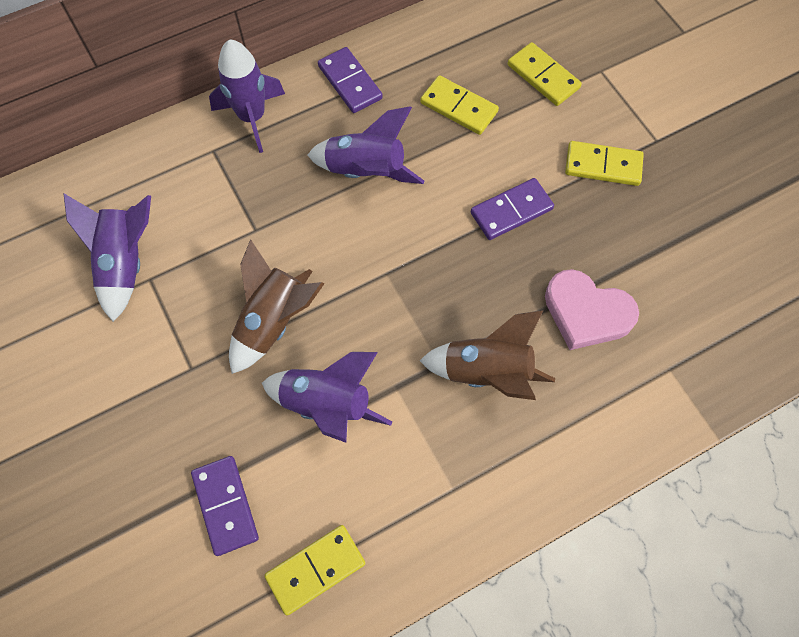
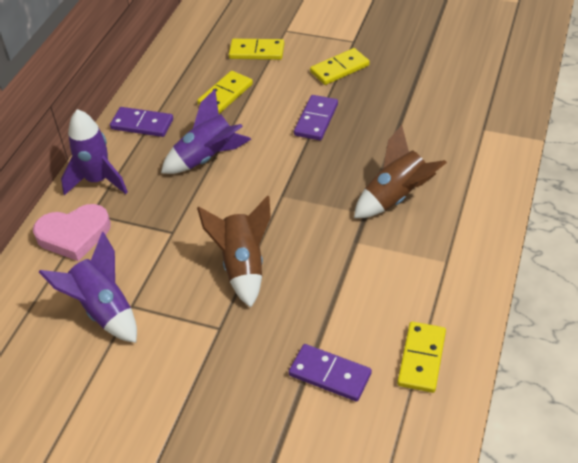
camera: 40 degrees left, 20 degrees down
(327, 404) = (327, 279): purple rocket -> none
(458, 107) = (225, 94): yellow domino -> yellow domino turned 45 degrees counterclockwise
(586, 313) = (413, 135): pink heart -> pink heart (74, 235)

